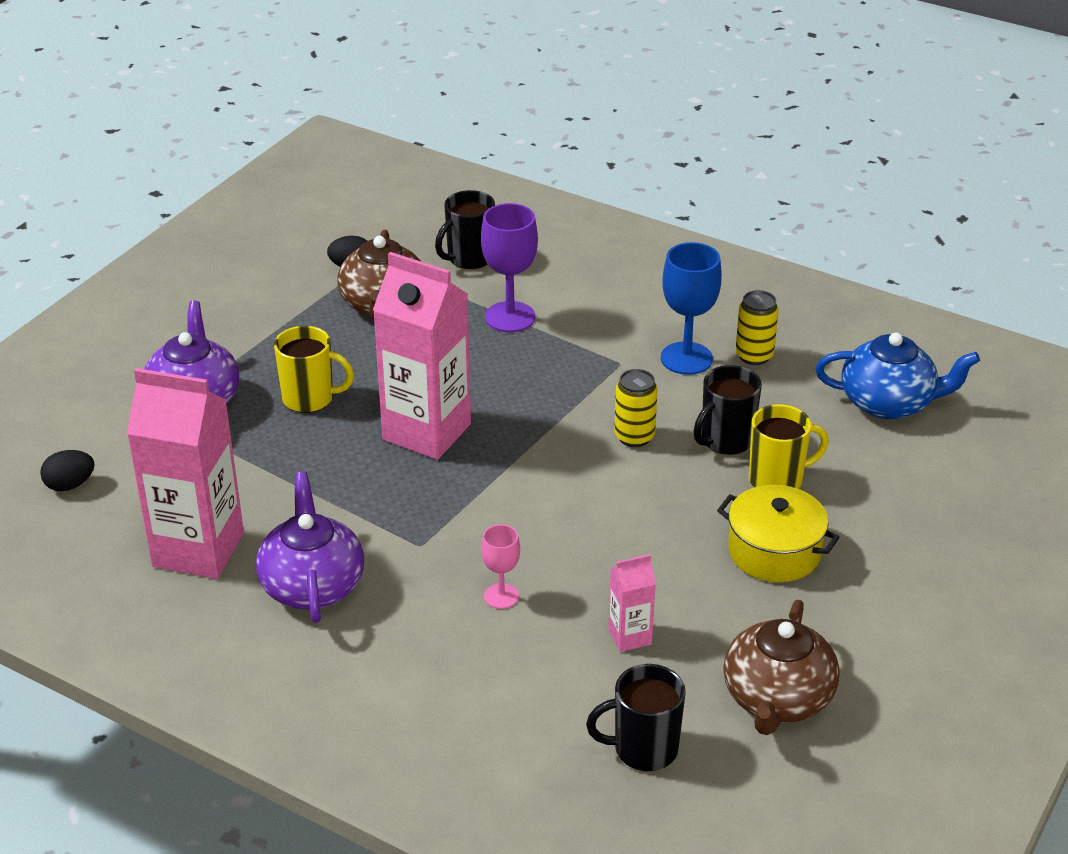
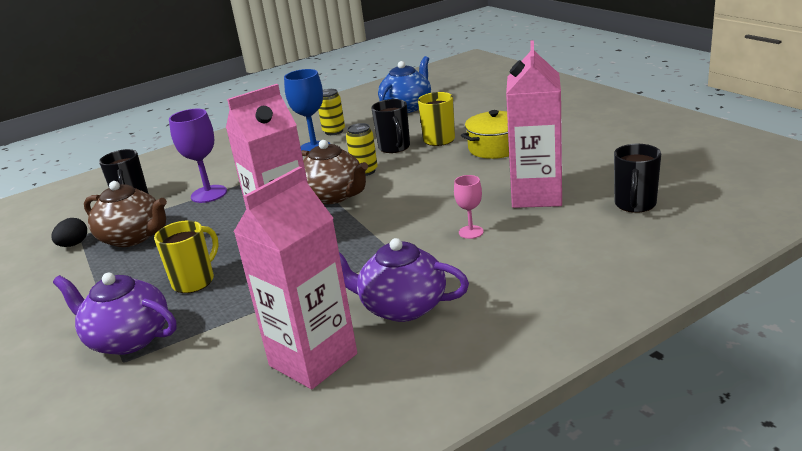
camera: 60 degrees left, 10 degrees down
(70, 485) = (153, 431): black egg -> none
(630, 636) = (536, 196): pink carton -> pink carton, size x2.17
(777, 699) = (612, 163): brown teapot -> brown teapot (334, 196)

